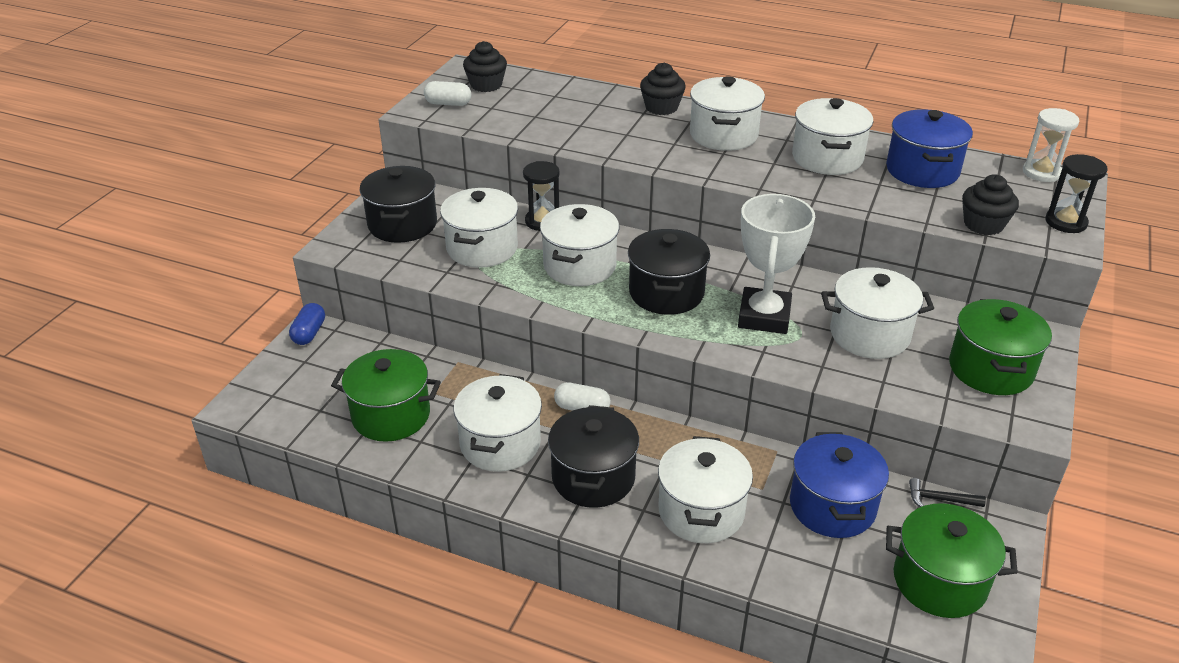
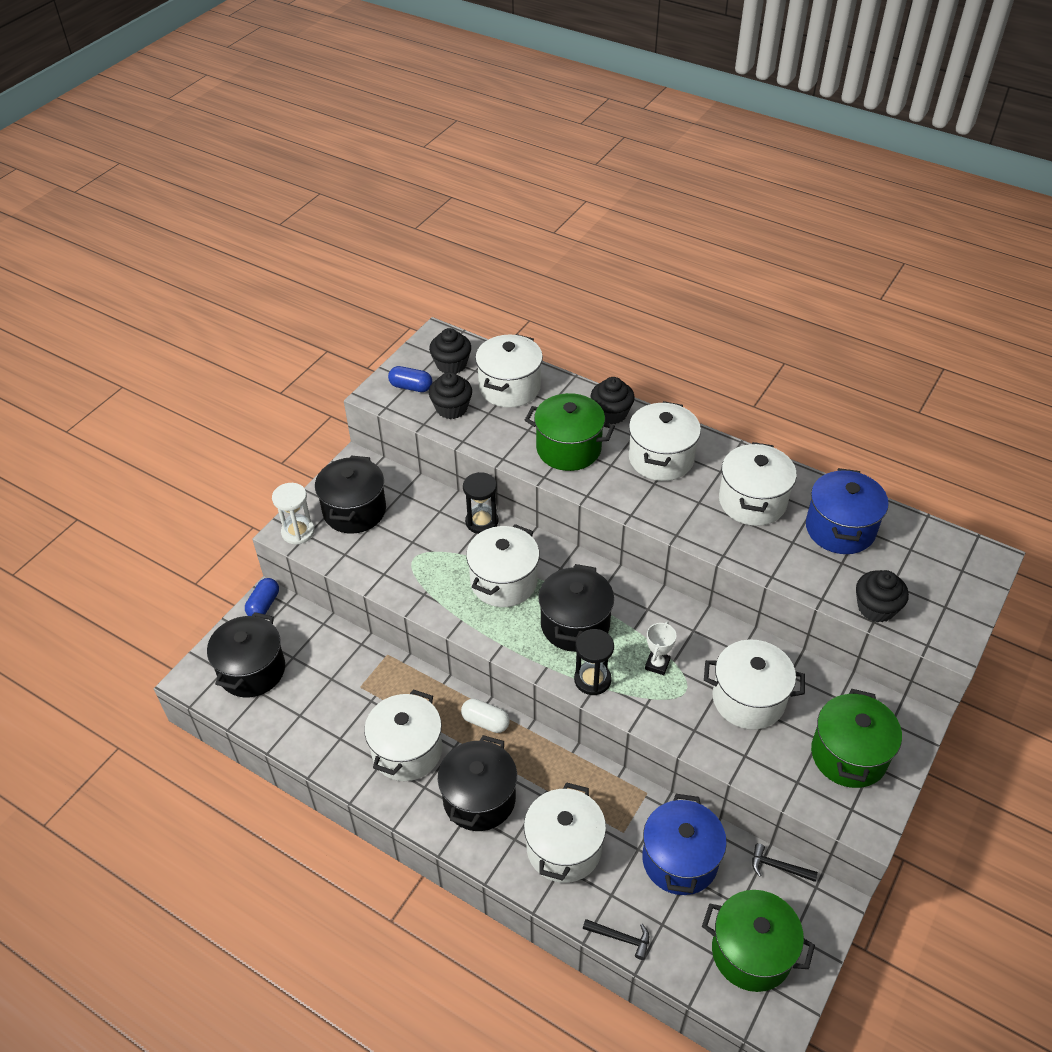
camera: 10 degrees right, 10 degrees up
(306, 391) = (252, 670): none -> black pot
(391, 415) = (319, 707): green pot -> green pot (568, 449)
(448, 103) = (411, 387): white capsule -> blue capsule
(482, 248) = (420, 549): white pot -> white pot (509, 387)
(495, 116) = (451, 408): none -> black cupcake
(764, 316) = (657, 664): white trophy -> white trophy, size x0.46
(791, 587) = (621, 938): none -> black hammer
(1041, 172) = (958, 545): white hourglass -> white hourglass (298, 532)
(1065, 222) = (957, 615): black hourglass -> black hourglass (592, 680)

